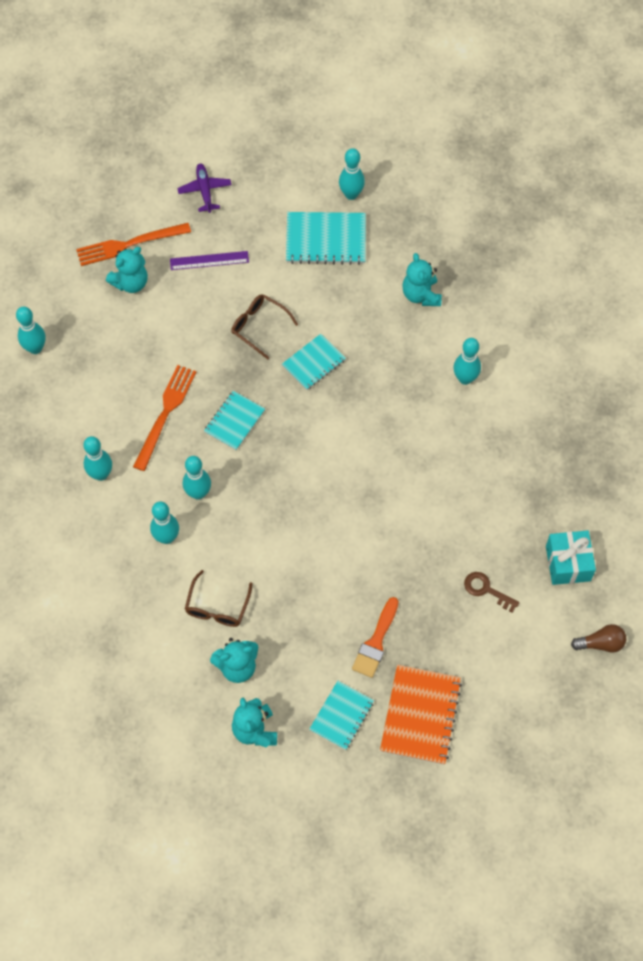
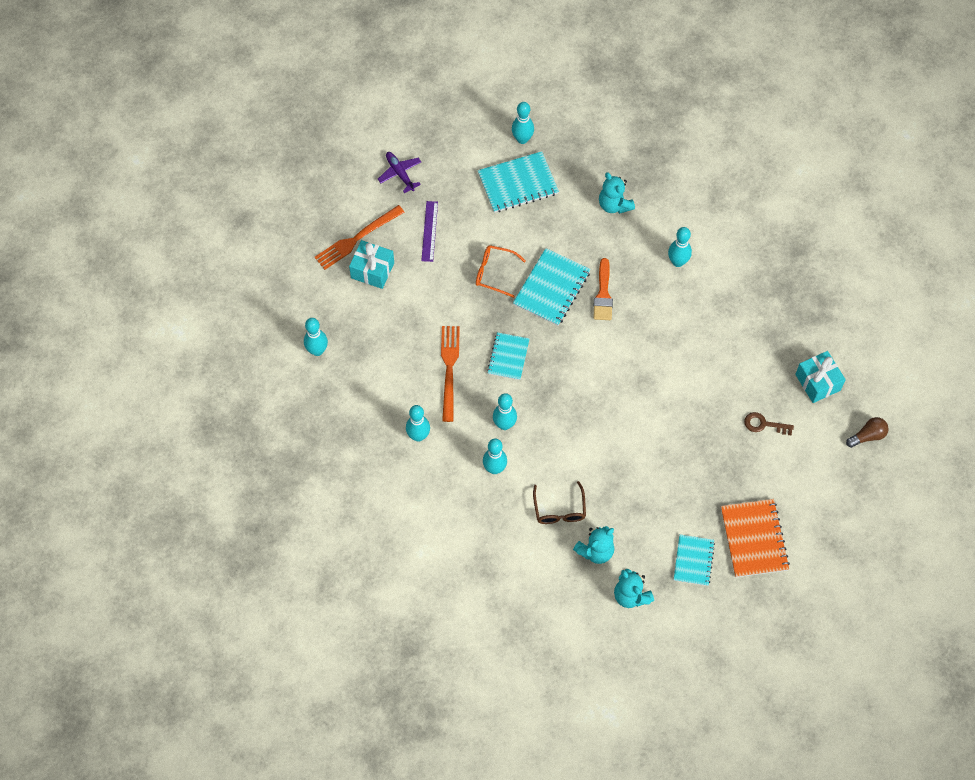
camera: 20 degrees left, 0 degrees up
(131, 283) = (372, 270): turquoise teddy bear -> turquoise gift
(209, 260) = (429, 231): purple ruler -> purple ruler turned 60 degrees counterclockwise
(259, 326) = (494, 273): brown glasses -> orange glasses
(314, 363) = (552, 288): turquoise notebook -> turquoise notebook, size x1.56
(376, 642) = (695, 494): orange brush -> orange brush (603, 294)

